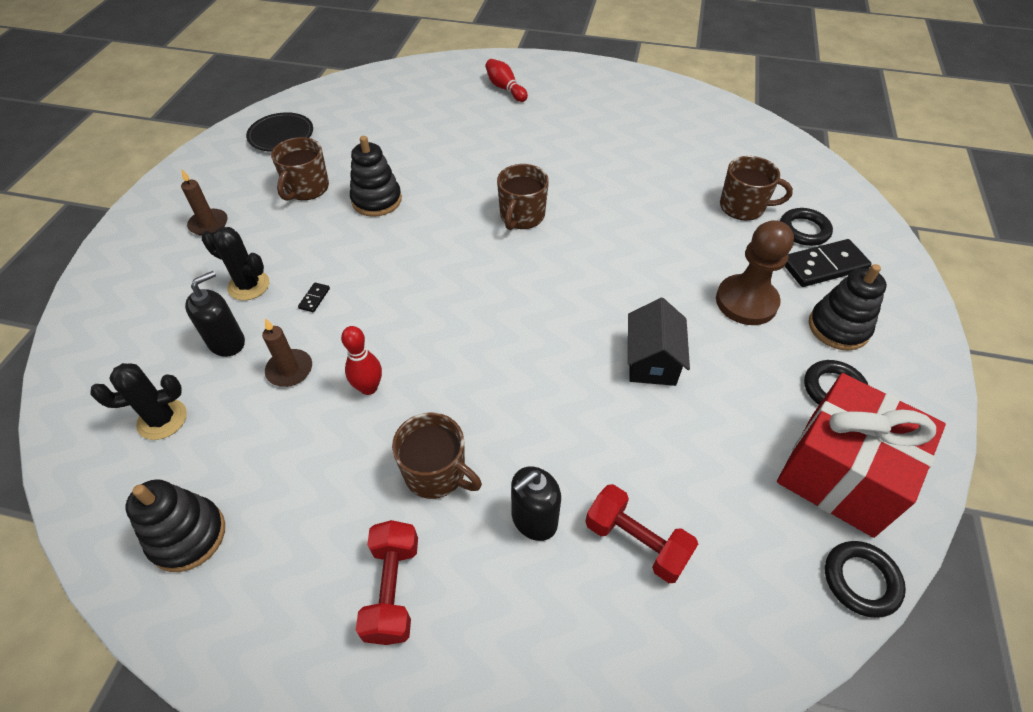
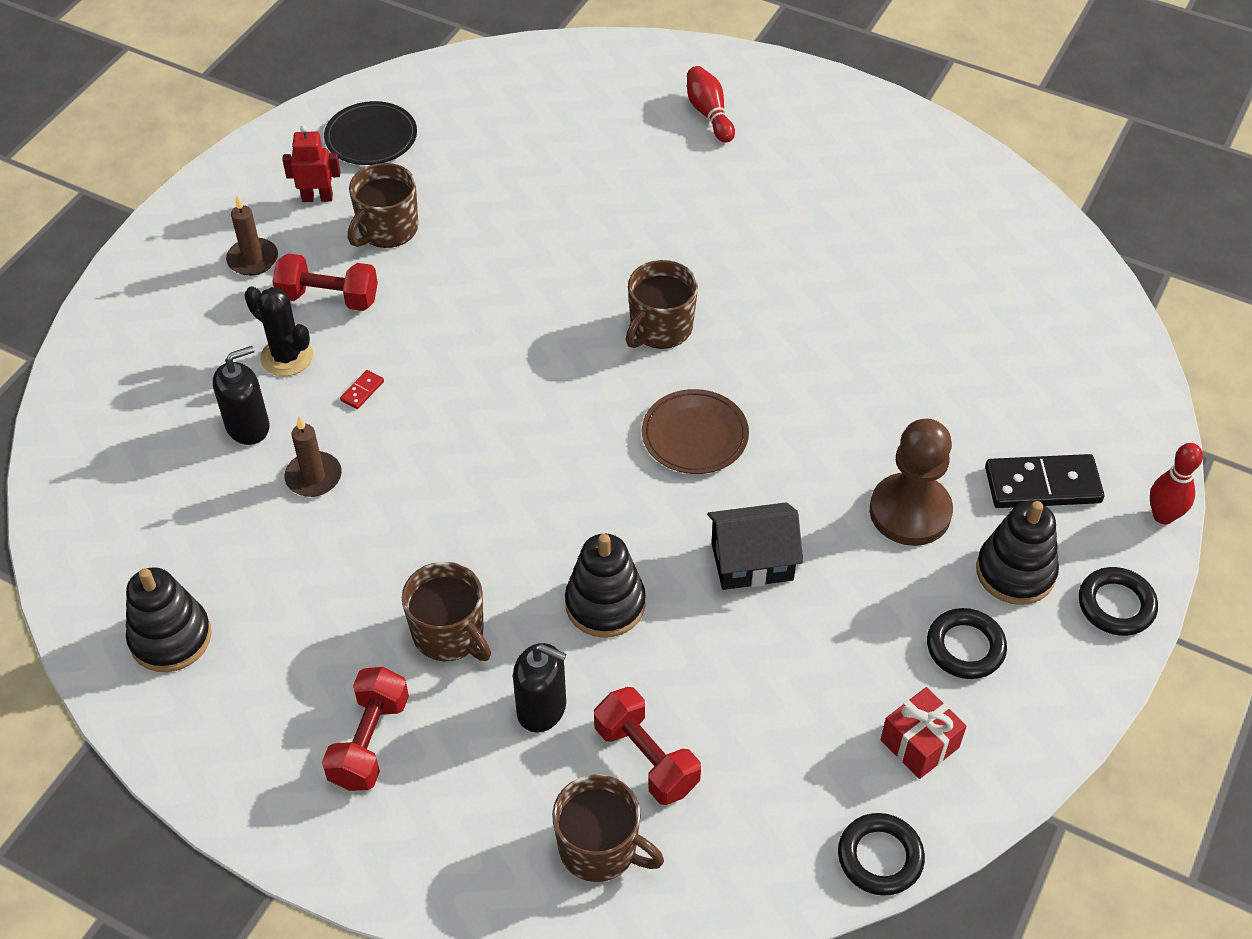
camera: 15 degrees right, 0 degrees up
(162, 419) = (161, 504): black cactus -> none
(250, 177) = (317, 198): none -> red robot
(273, 239) = (328, 298): none -> red dumbbell
(314, 298) = (362, 391): black domino -> red domino
(369, 388) = (399, 519): red bowling pin -> red bowling pin (1163, 516)
(376, 200) = (474, 266): black stacking toy -> black stacking toy (605, 604)
(534, 519) = (542, 708): black soap dispenser -> black soap dispenser turned 135 degrees counterclockwise
(574, 281) = (695, 436): none -> brown plate
(652, 361) = (752, 561): black house -> black house turned 60 degrees clockwise
(743, 207) = (974, 375): brown mug -> brown mug (600, 848)
(804, 230) = (1043, 428): black ring -> black ring (1116, 605)
(840, 473) = (919, 743): red gift -> red gift, size x0.47

